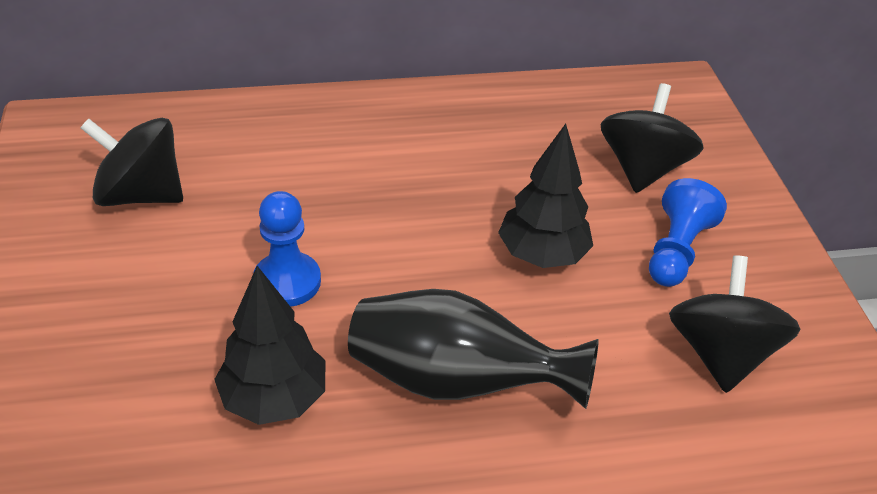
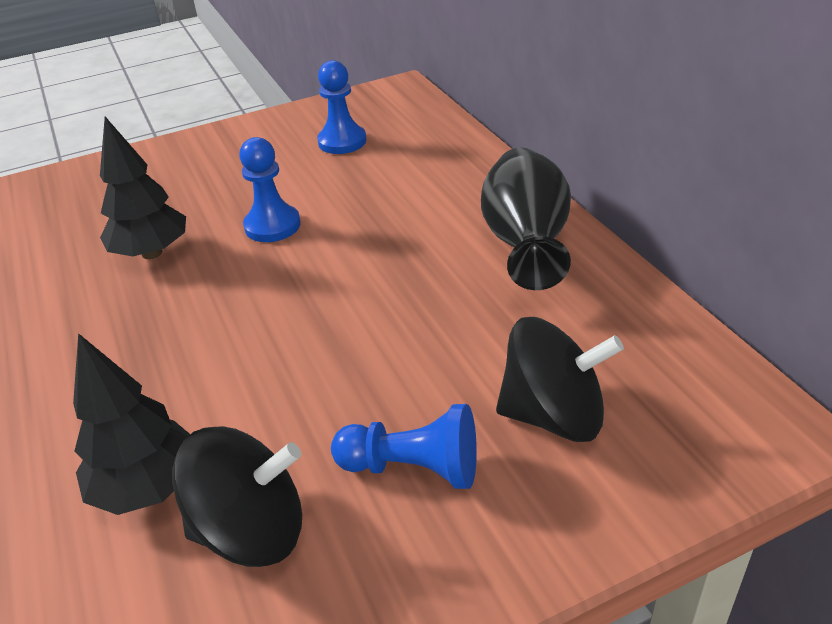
camera: 80 degrees right, 5 degrees down
(141, 194) = (342, 141): black spinning top -> blue pawn
(455, 381) = (181, 337): black vase -> black vase (525, 244)
(542, 255) = (360, 358): black tree -> black tree (148, 488)

